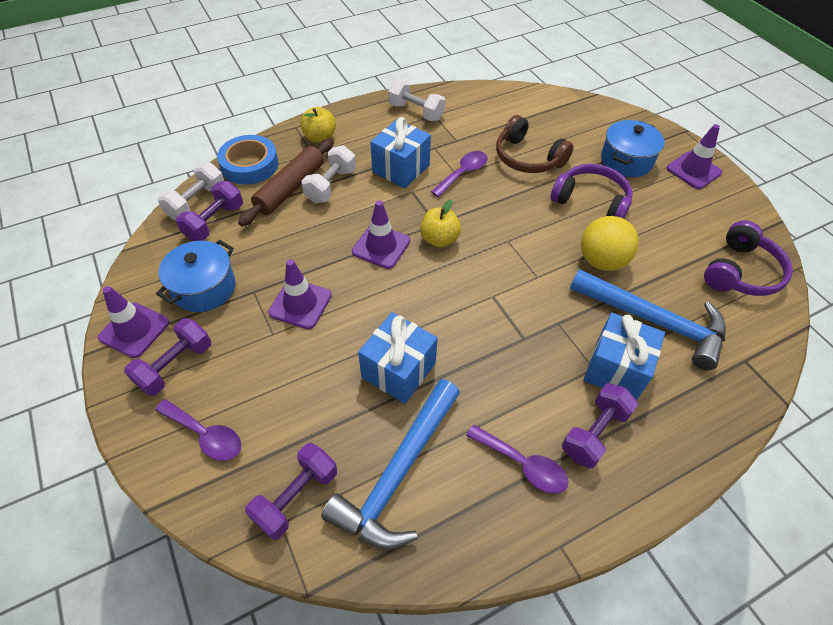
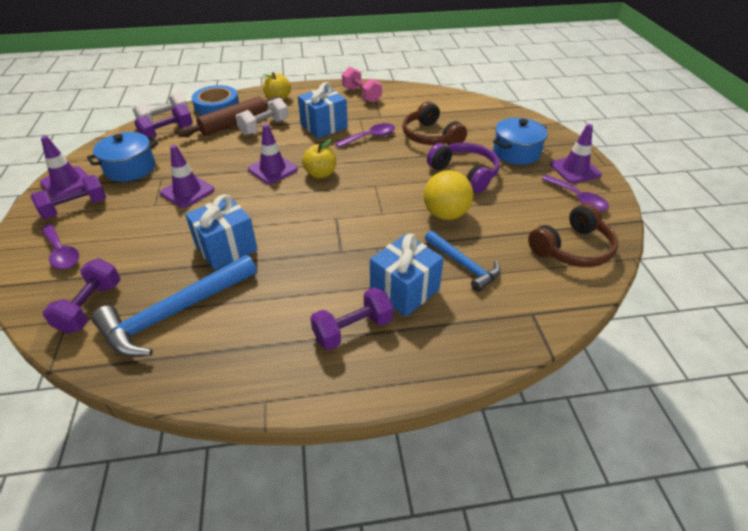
camera: 20 degrees right, 10 degrees down
(296, 497) = (91, 307): purple dumbbell -> purple dumbbell turned 45 degrees counterclockwise
(416, 112) = (361, 95): white dumbbell -> pink dumbbell
(523, 465) = (276, 335): purple spoon -> purple spoon (578, 198)
(654, 321) = (463, 265): blue hammer -> blue hammer, size x0.61
(741, 272) = (572, 248): purple headphones -> brown headphones

